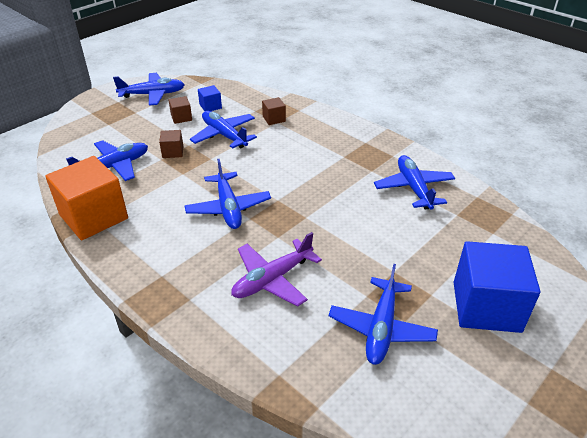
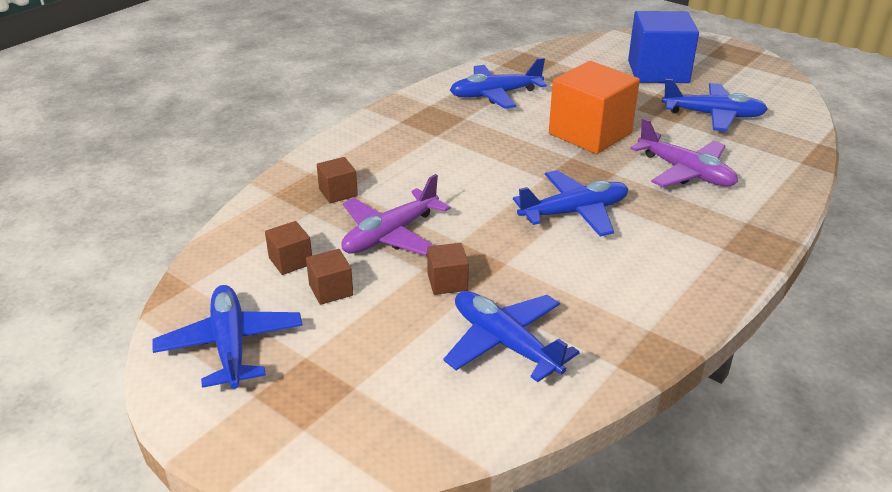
camera: 95 degrees left, 5 degrees down
(94, 217) = (643, 334): orange cube -> orange cube (590, 133)
(210, 106) = (290, 261): blue cube -> brown cube
(224, 135) = (390, 235): blue plane -> purple plane

